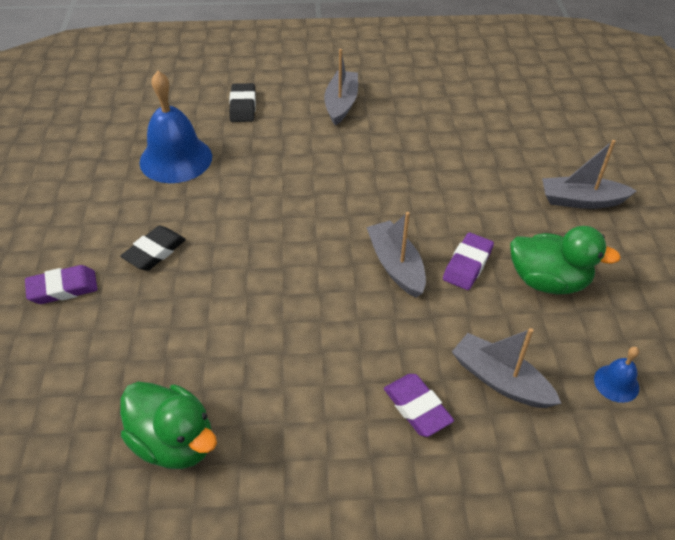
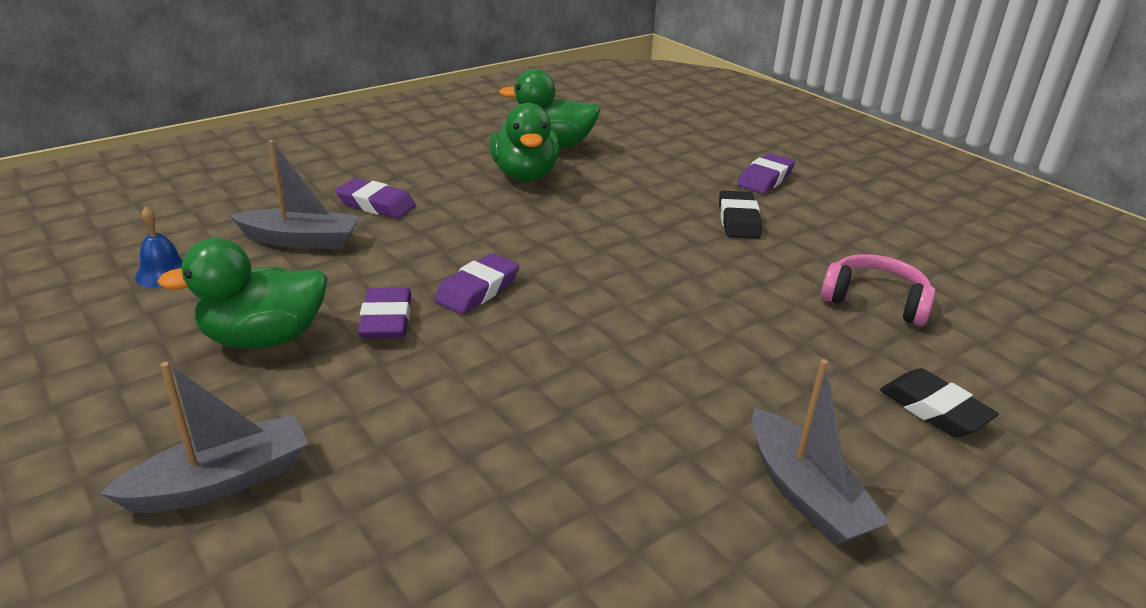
camera: 145 degrees right, 15 degrees down
(176, 159) = (875, 301): blue bell -> pink headphones
(252, 395) = (525, 175): none -> green duck
(396, 265) = (477, 290): grey boat -> purple eraser

